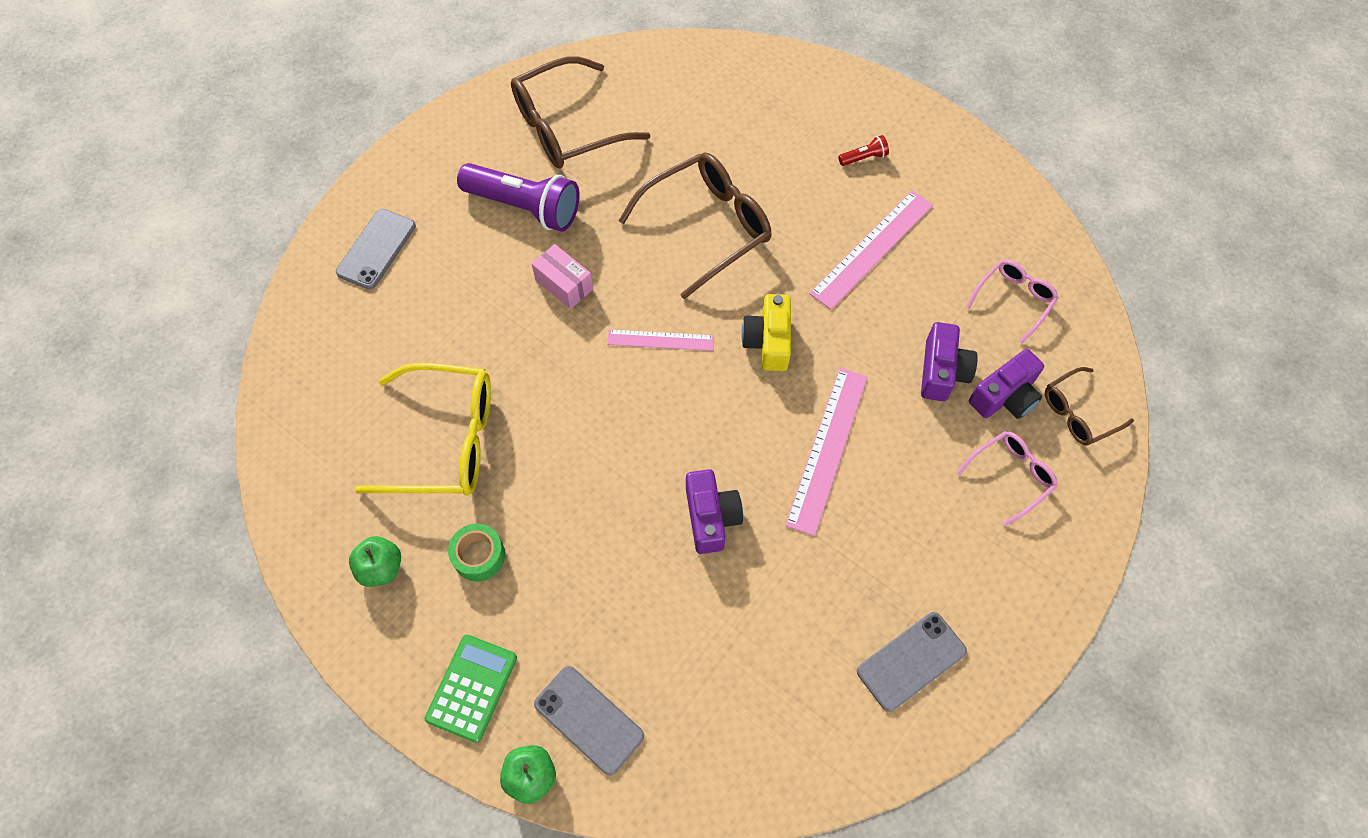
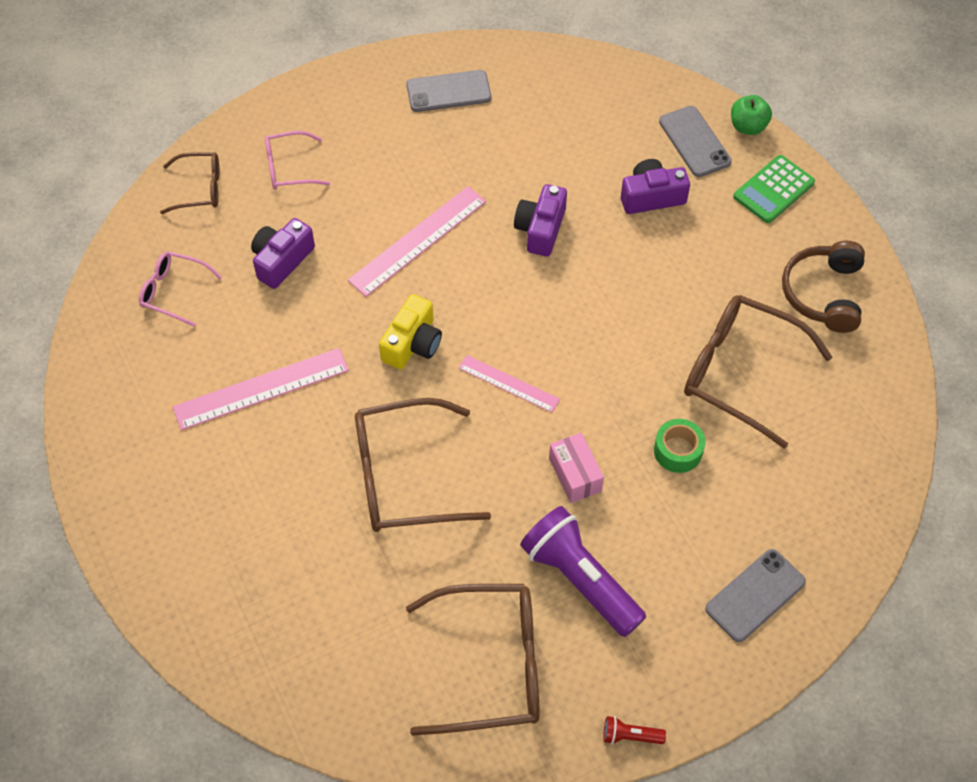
camera: 155 degrees left, 5 degrees down
(381, 568) = (823, 293): green apple -> brown headphones
(445, 440) = (740, 372): yellow glasses -> brown glasses
(479, 556) = (740, 272): green tape -> green tape (678, 451)
(863, 158) = (199, 486): red flashlight -> red flashlight (630, 736)
(1005, 396) = (246, 222): purple camera -> purple camera (651, 197)
(1013, 300) = (174, 292): pink glasses -> pink glasses turned 45 degrees clockwise

